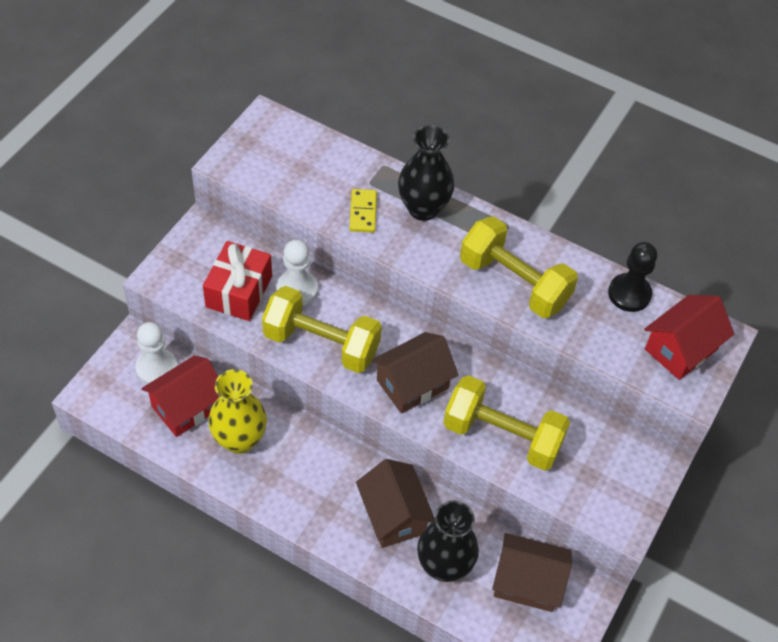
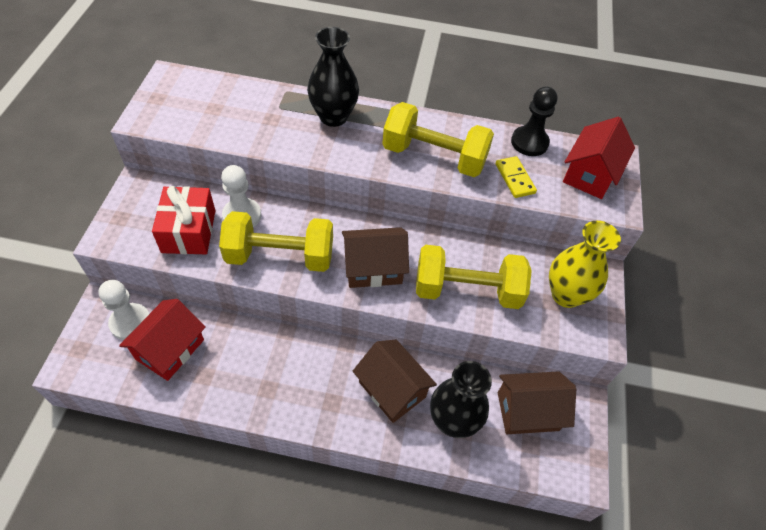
camera: 20 degrees left, 0 degrees up
(239, 439) = (229, 364): yellow vase -> yellow vase (566, 295)
(363, 212) = (282, 131): yellow domino -> yellow domino (515, 178)
(412, 384) = (373, 268): brown house -> brown house turned 45 degrees clockwise

